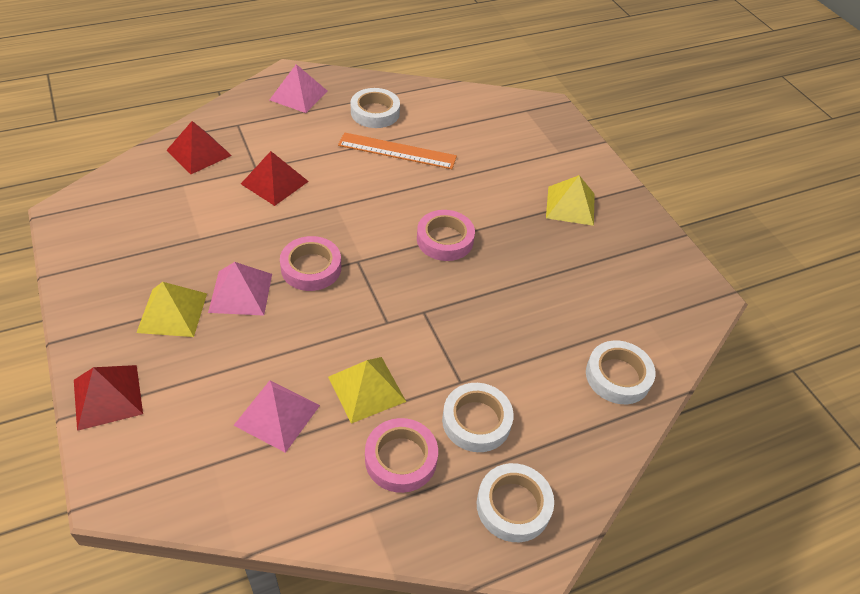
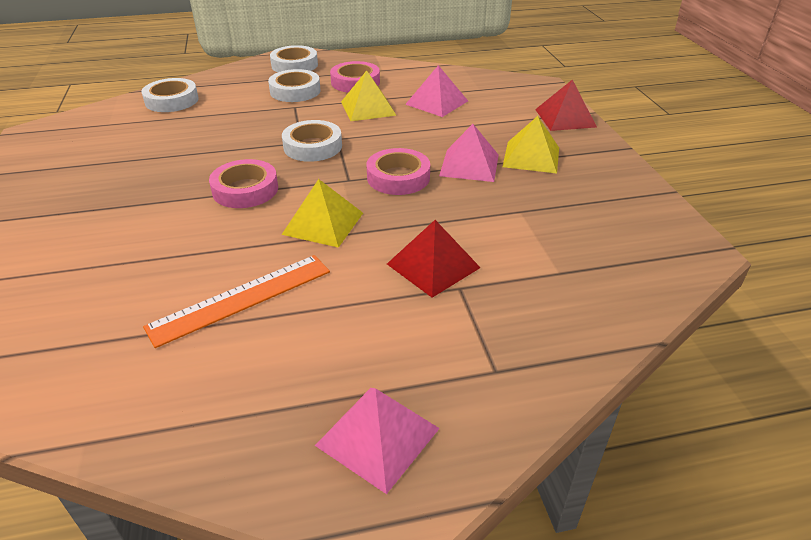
camera: 165 degrees left, 10 degrees down
(199, 152) = (550, 319): red pyramid -> none
(375, 112) = (241, 377): white tape -> white tape (313, 146)
(397, 151) = (241, 298): orange ruler -> orange ruler turned 60 degrees counterclockwise
(570, 205) = (68, 210): yellow pyramid -> yellow pyramid (323, 223)

